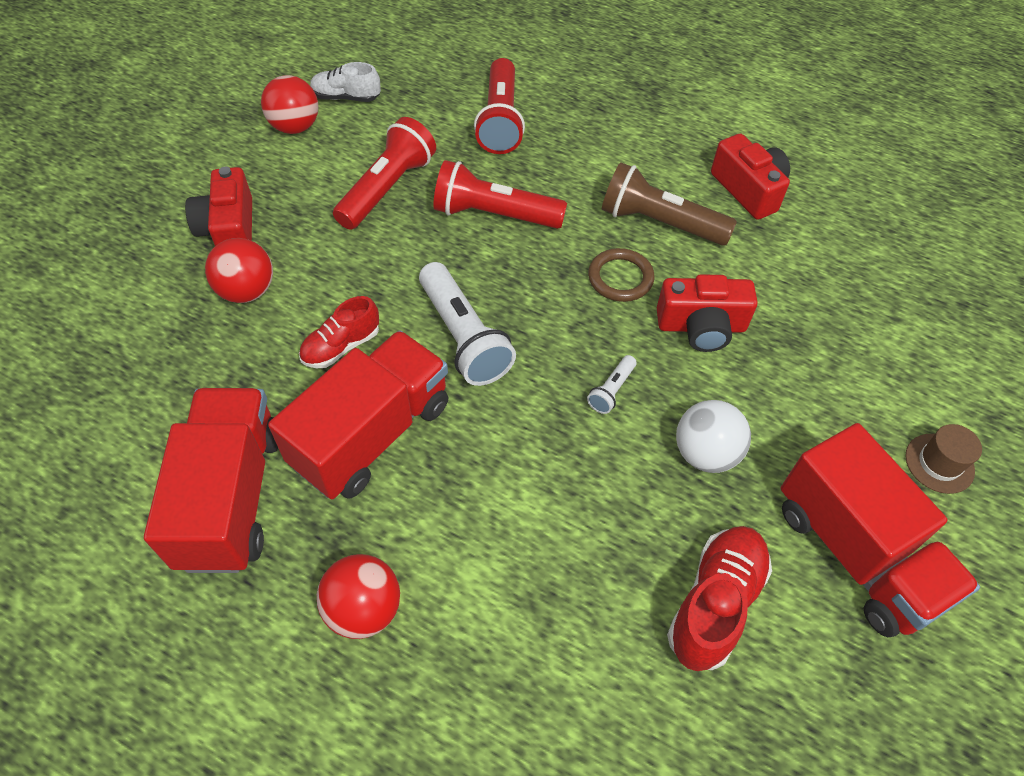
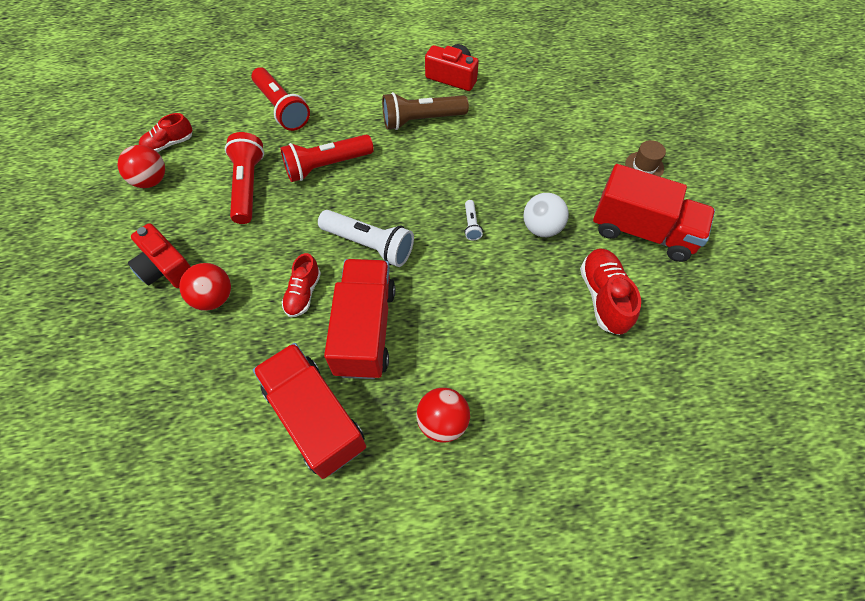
camera: 35 degrees left, 5 degrees up
(346, 97) = (169, 144): white shoe -> red shoe
(620, 278) = (426, 162): brown ring -> none
(701, 326) = (488, 164): red camera -> none

